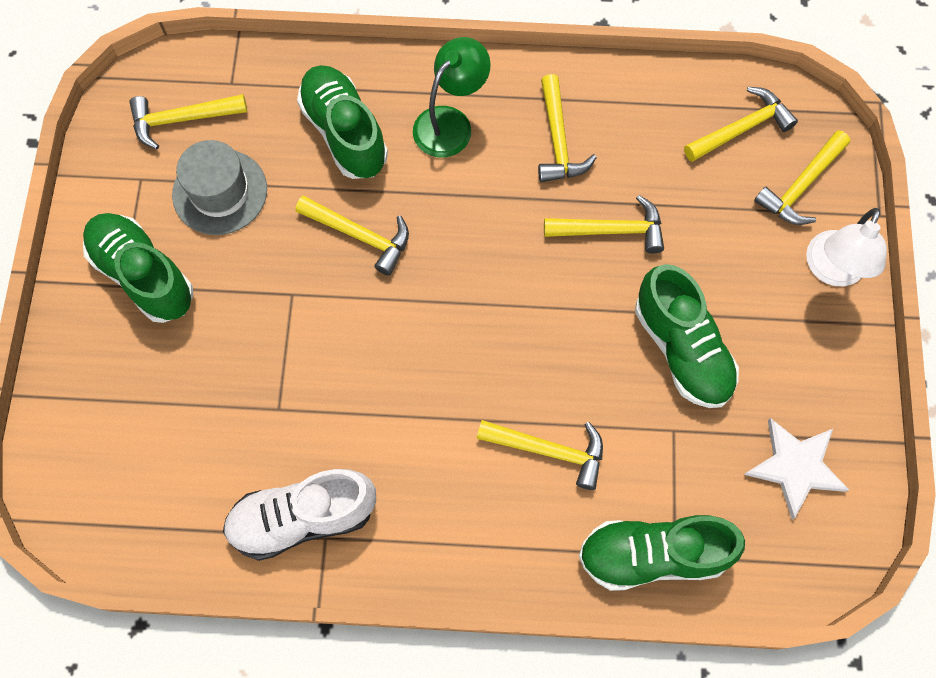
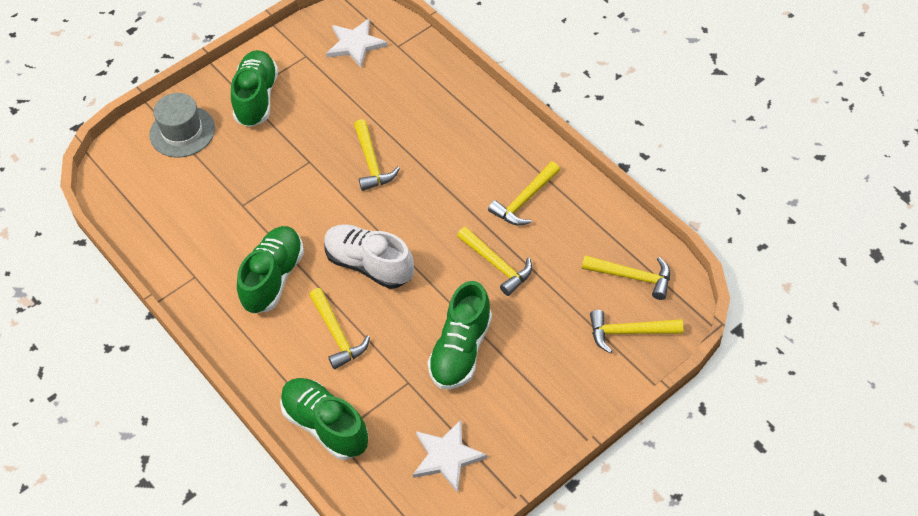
camera: 50 degrees right, 15 degrees down
(182, 120) = (355, 44): yellow hammer -> white star
(220, 192) = (333, 90): grey hat -> grey hat (182, 132)
(303, 518) = (196, 259): white shoe -> white shoe (369, 265)
(344, 133) = (422, 110): green shoe -> green shoe (273, 278)
(450, 122) = (480, 148): green lamp -> none
(832, 270) = (591, 387): white lamp -> none

